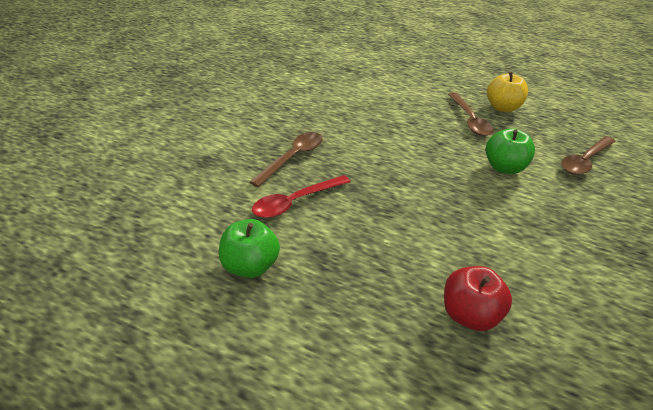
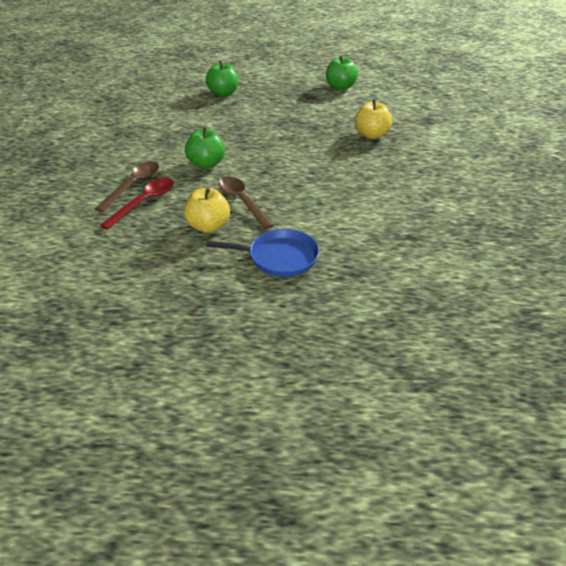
camera: 160 degrees right, 0 degrees up
(293, 158) = (371, 135): brown spoon -> yellow apple
(295, 202) = (344, 113): red spoon -> red spoon (144, 202)
(449, 78) = (279, 257): none -> blue pan
(469, 314) = (223, 93): red apple -> green apple

